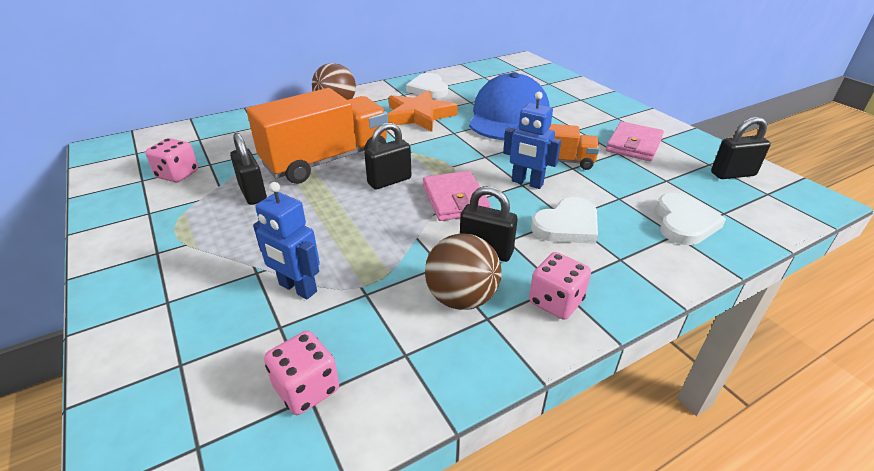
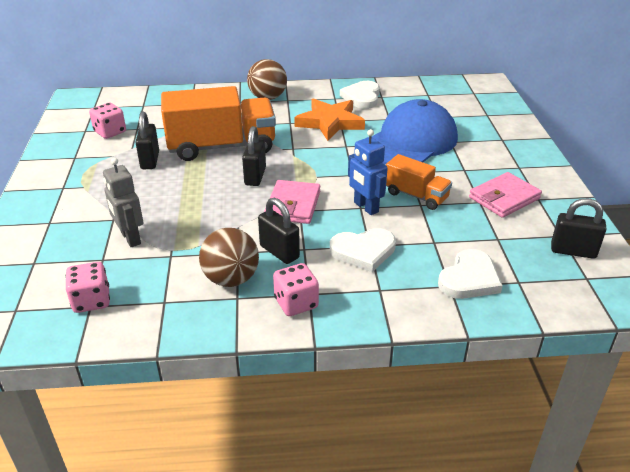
camera: 25 degrees right, 0 degrees up
(297, 288) = (130, 238): blue robot -> grey robot
(389, 181) = (255, 176): black padlock -> black padlock turned 75 degrees counterclockwise

